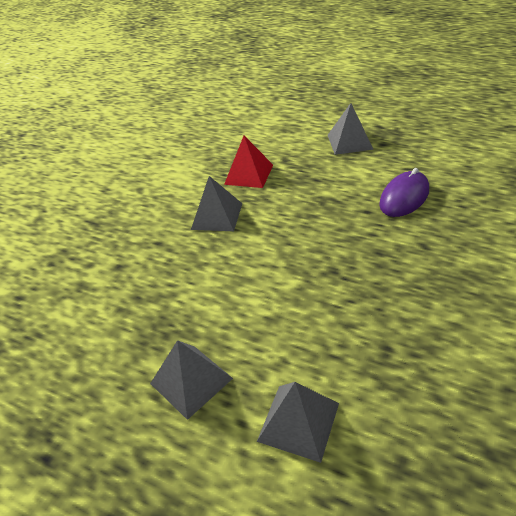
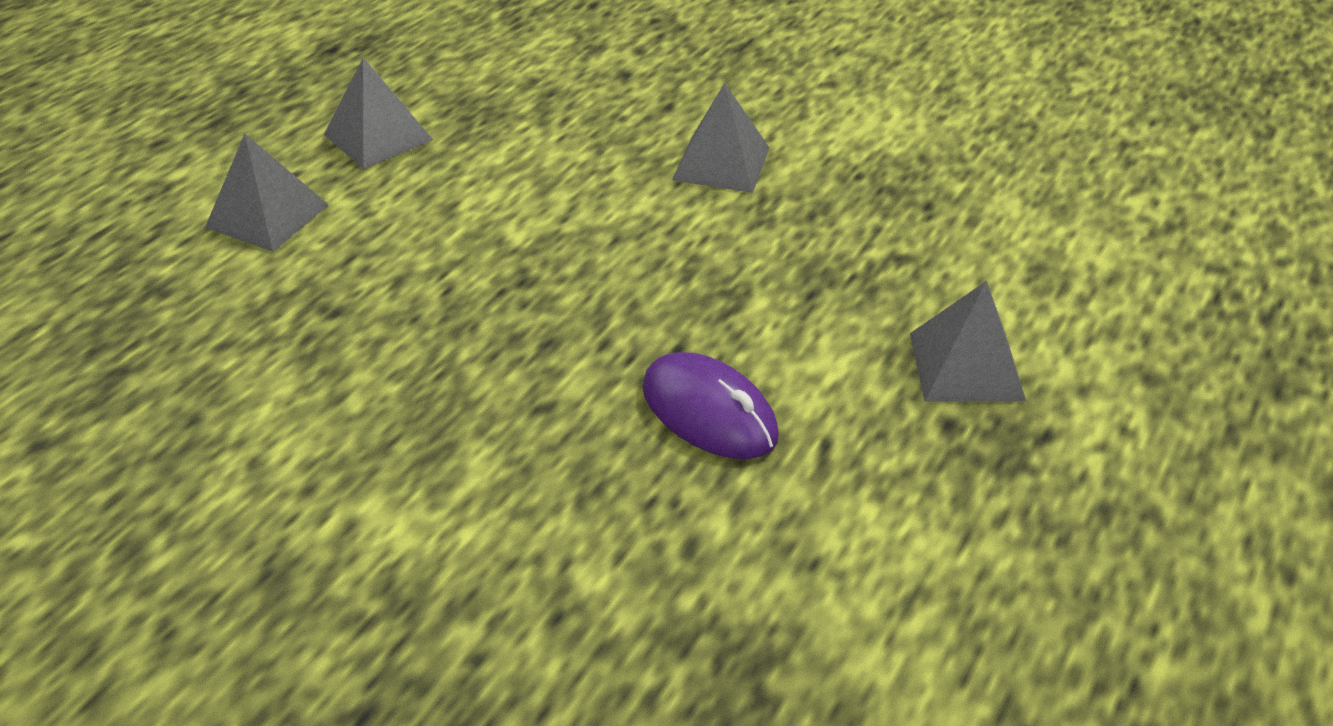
camera: 90 degrees right, 0 degrees up
(249, 174) = (851, 205): red pyramid -> none

